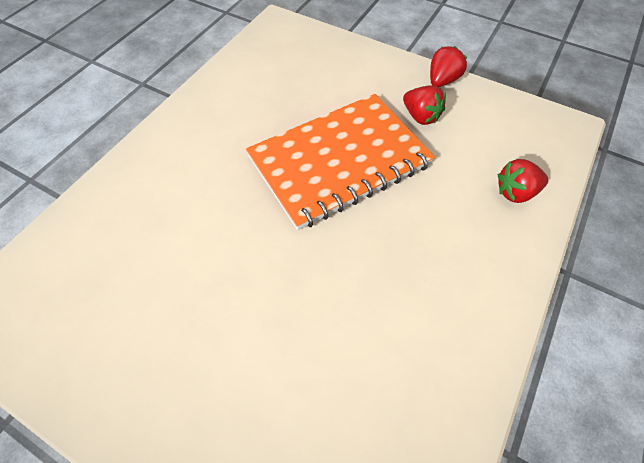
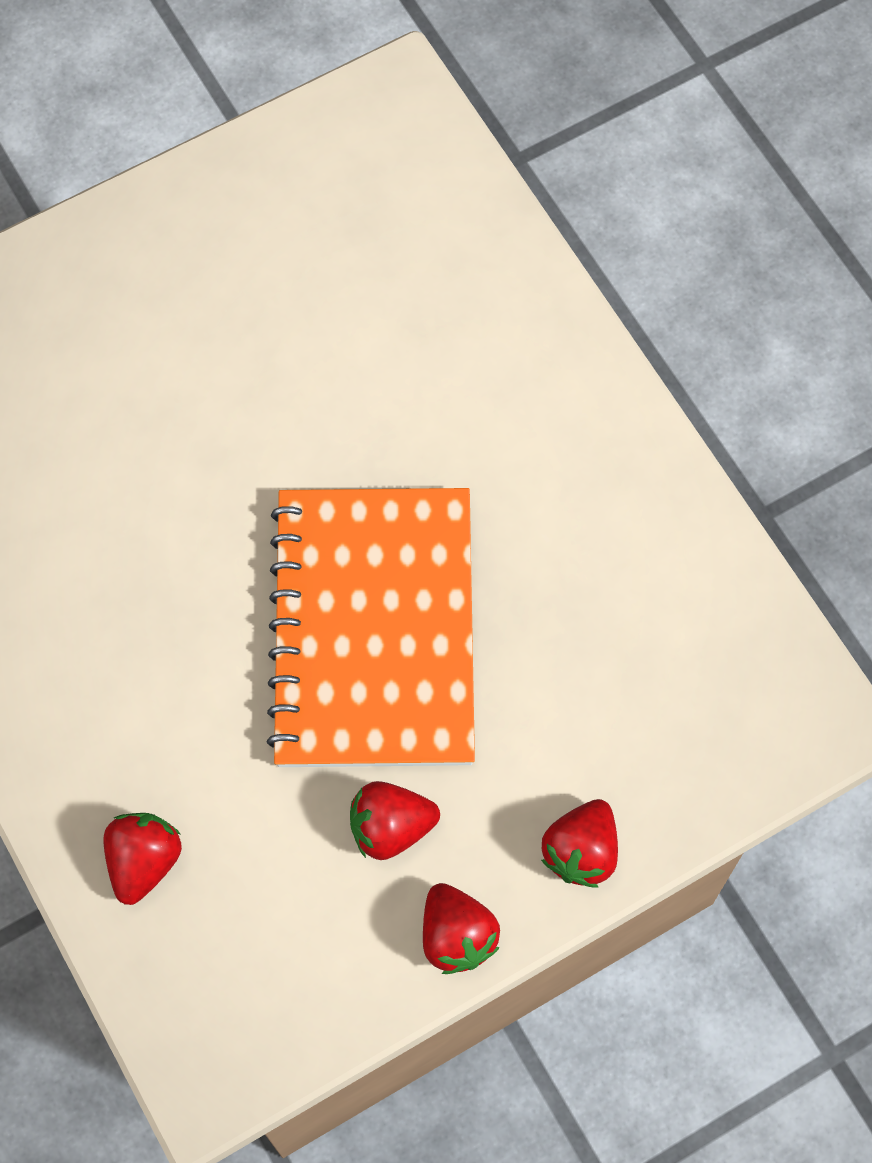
camera: 120 degrees right, 10 degrees up
(379, 61) = (581, 851): none -> red strawberry

